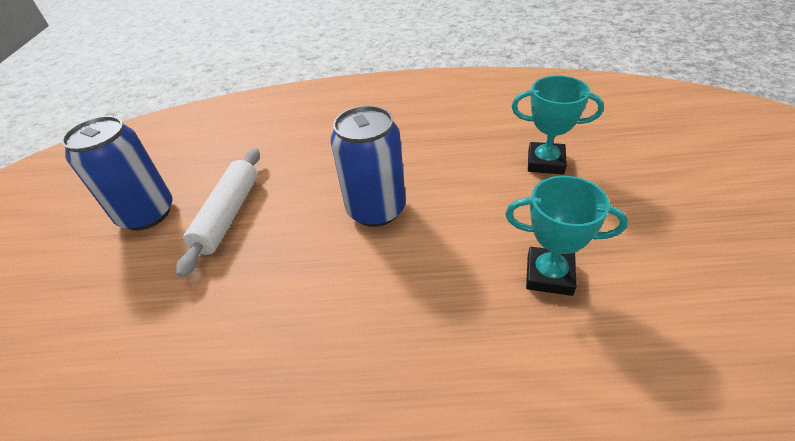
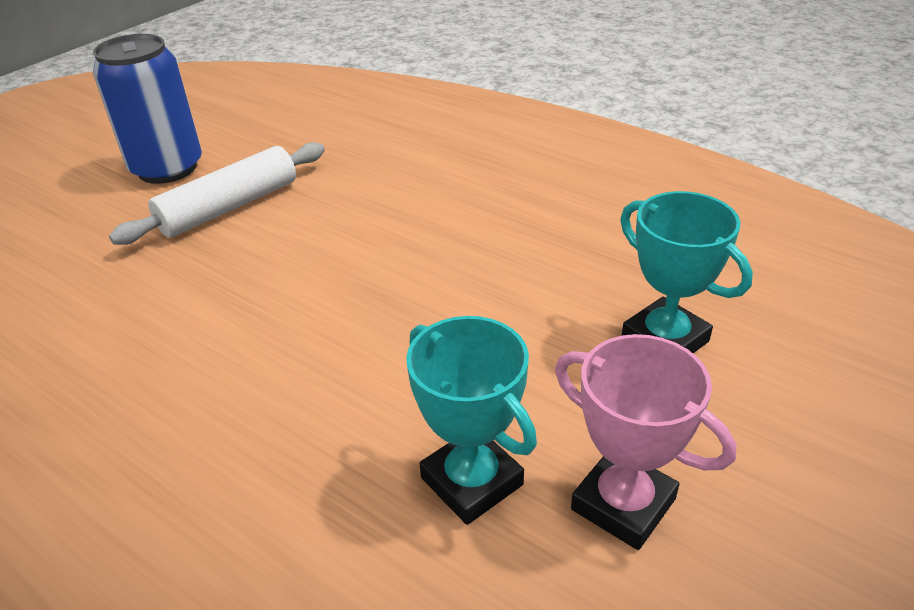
camera: 35 degrees right, 5 degrees down
(376, 209) = (374, 281): blue can -> none
(617, 242) = (623, 504): none -> pink trophy

